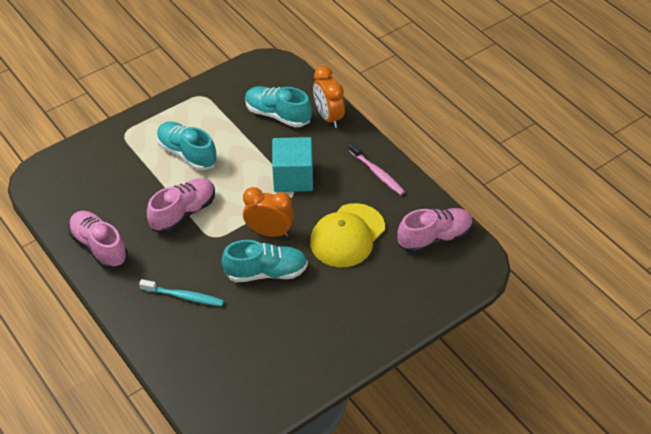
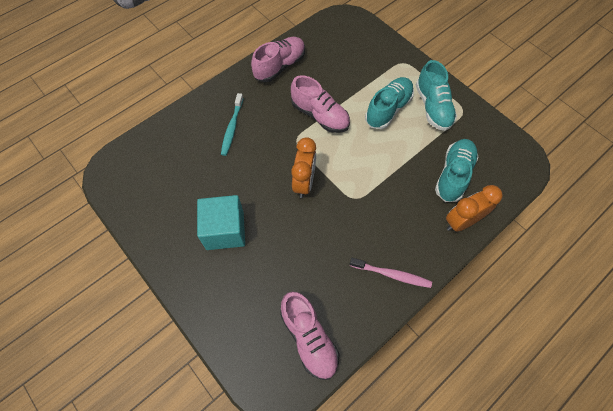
camera: 85 degrees right, 15 degrees up
(266, 272) = (258, 184): turquoise shoe -> turquoise shoe (432, 107)
(293, 177) = (373, 196): turquoise cube -> turquoise cube (225, 230)
(347, 235) = (305, 250): yellow cap -> none
(377, 173) = (391, 274): pink toothbrush -> pink toothbrush turned 120 degrees counterclockwise

